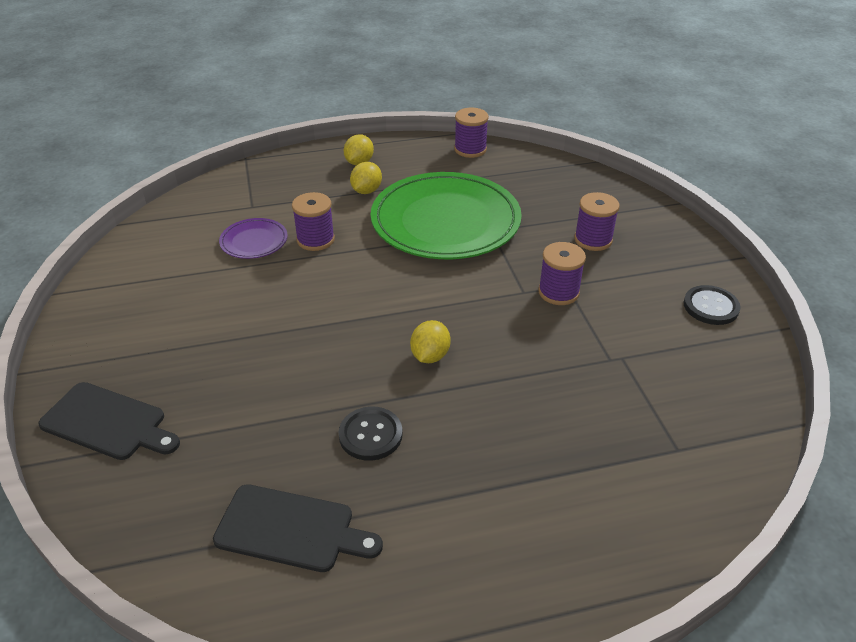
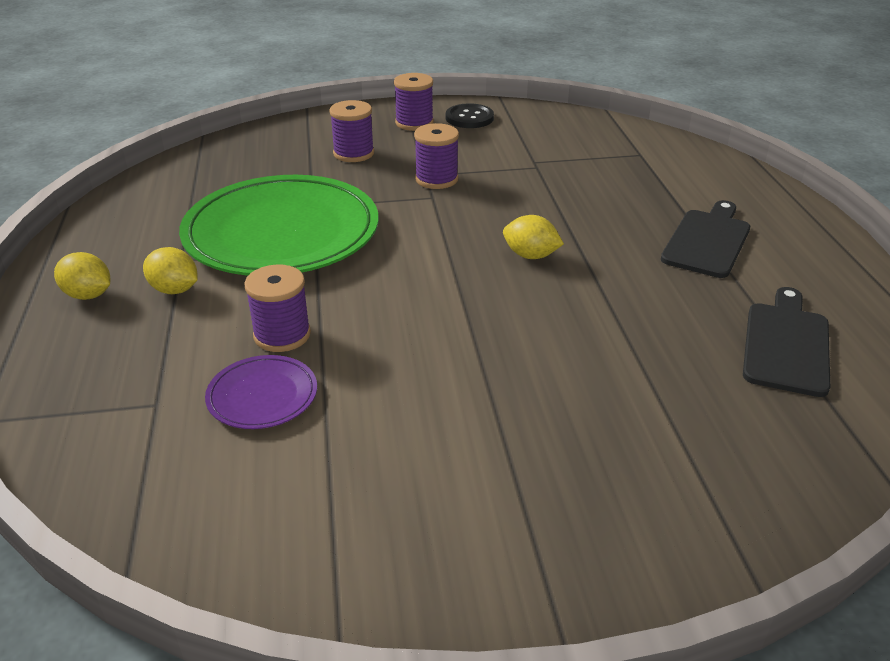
camera: 85 degrees left, 5 degrees down
(108, 423) = (668, 516): black cutting board -> black cutting board (707, 241)
(370, 435) = (651, 295): black button -> none
(470, 149) = (118, 206): purple spool -> purple spool (414, 123)

